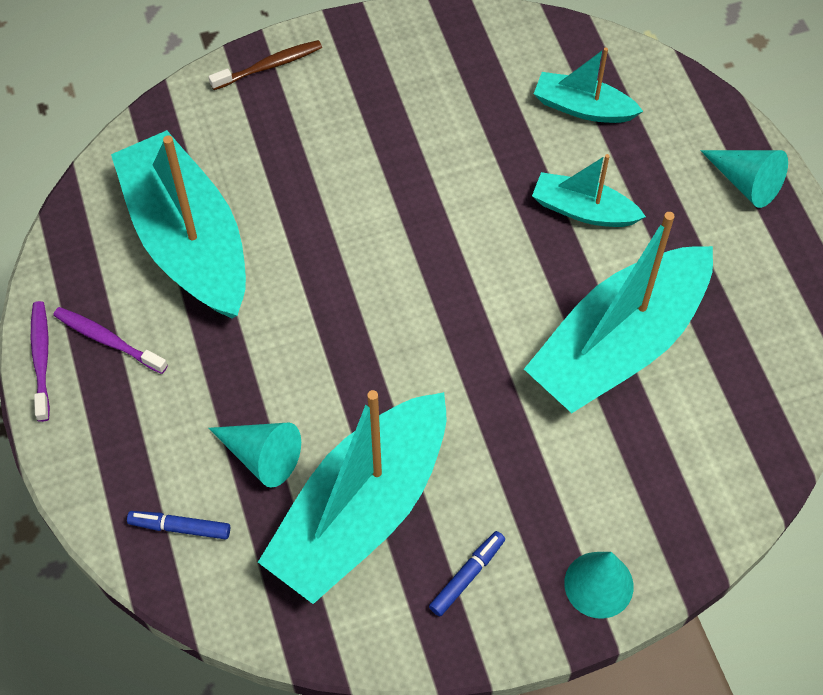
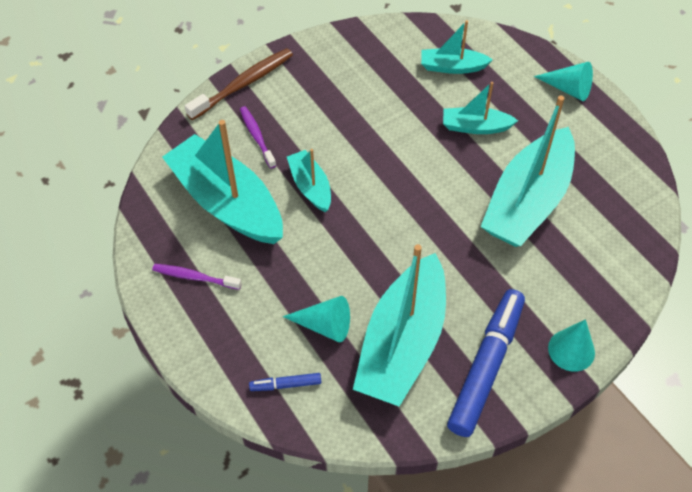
camera: 15 degrees left, 5 degrees down
(41, 359) = (153, 300): purple toothbrush -> purple toothbrush (257, 137)
(269, 66) = (243, 84): brown toothbrush -> brown toothbrush, size x1.60
(312, 245) = (310, 186): none -> turquoise boat
(467, 576) = (486, 366): blue marker -> blue marker, size x2.31

